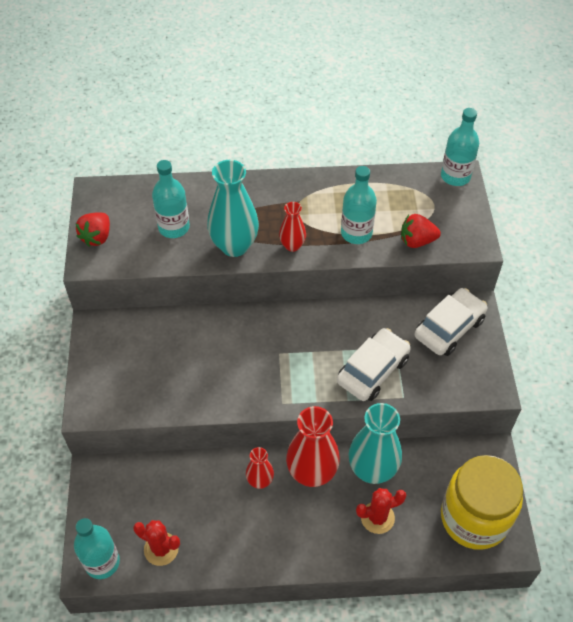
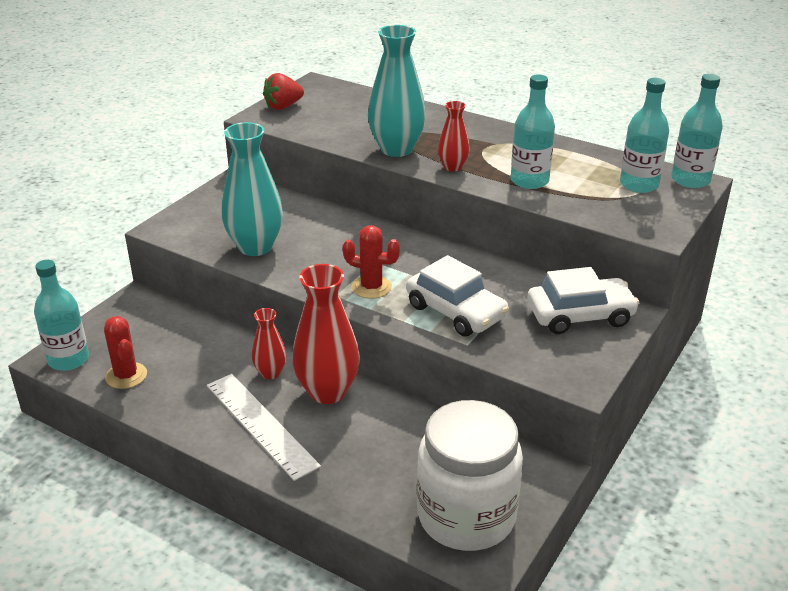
camera: 35 degrees right, 20 degrees down
(174, 227) = (356, 122): turquoise bottle -> turquoise bottle (639, 184)
(294, 529) = (261, 424): none -> white ruler
(372, 370) = (456, 311): white car -> white car turned 60 degrees clockwise
(372, 470) = (393, 419): turquoise vase -> turquoise vase (255, 247)
(377, 518) = (356, 459): red cactus -> red cactus (371, 287)
(417, 241) = (590, 207): red strawberry -> none
(474, 518) = (466, 516): yellow jar -> white jar

